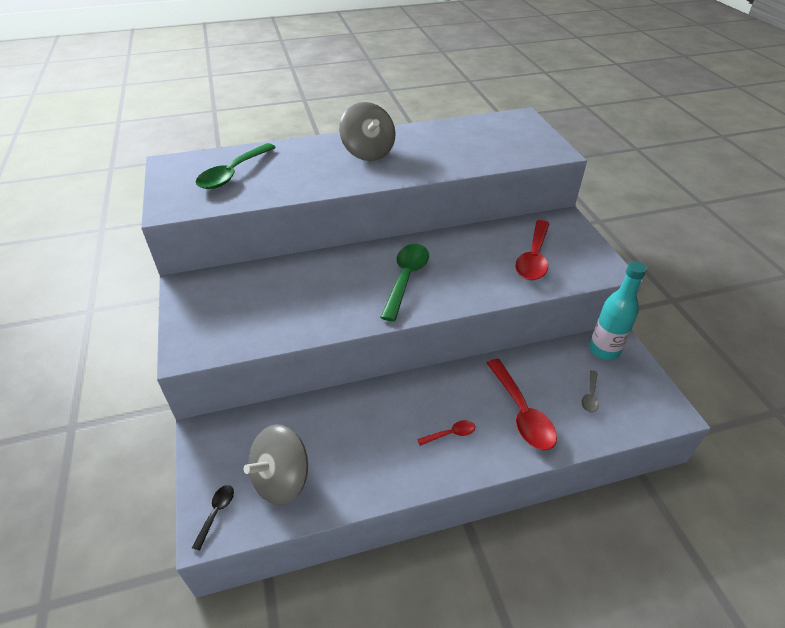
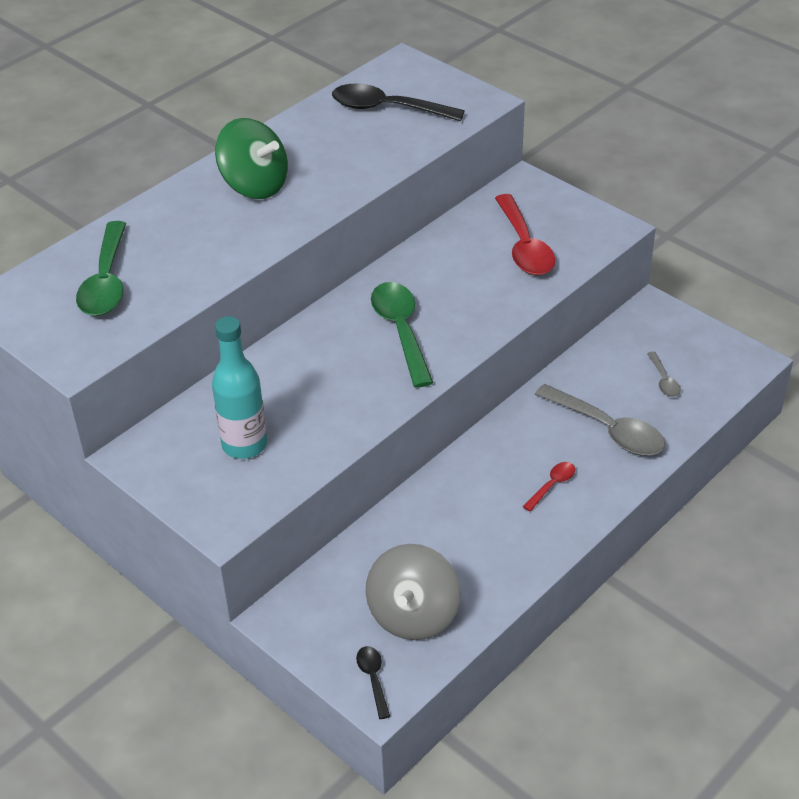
camera: 30 degrees left, 0 degrees up
(368, 152) = (254, 185): grey spinning top -> green spinning top
(489, 137) = (387, 108): none -> black spoon
(521, 412) = (607, 429): red spoon -> grey spoon
(604, 350) = (646, 325): turquoise bottle -> turquoise bottle (244, 445)

